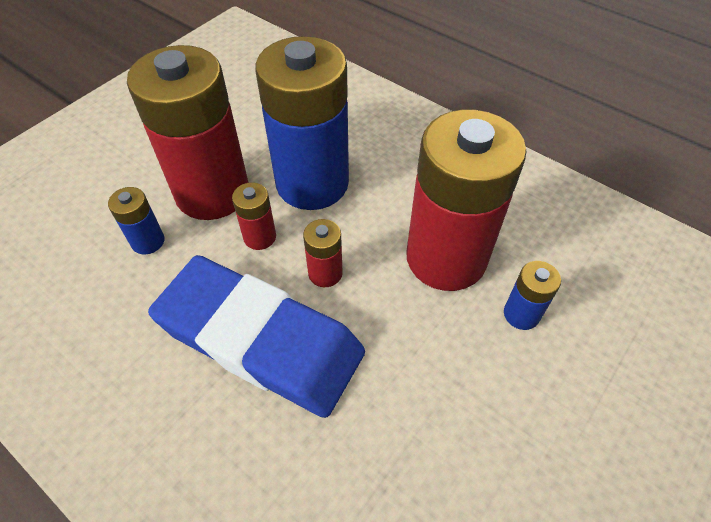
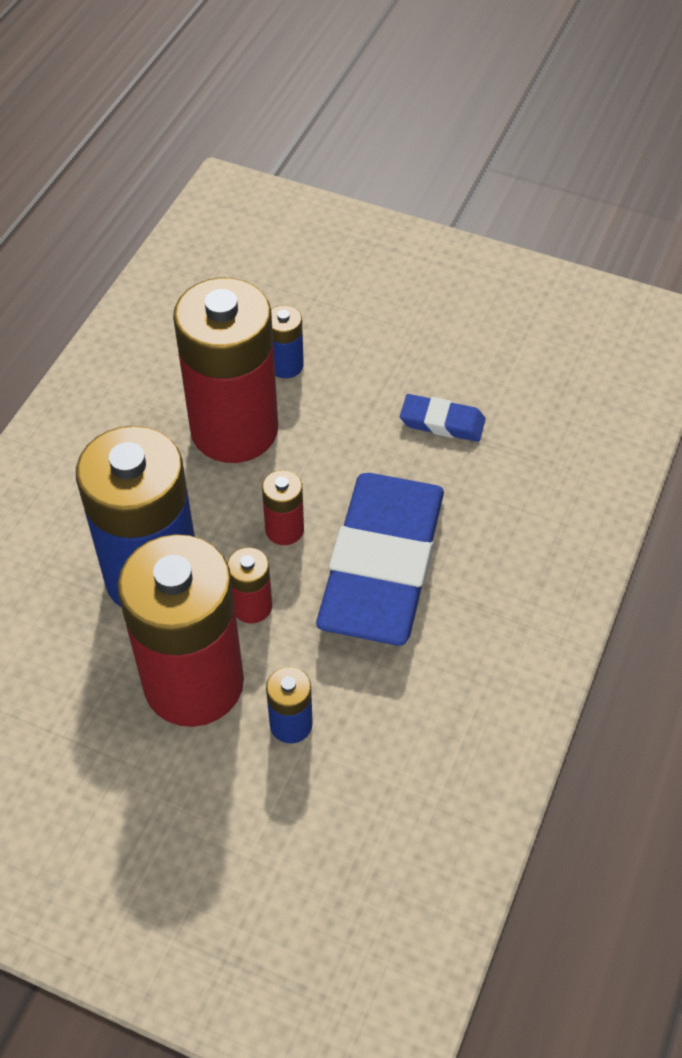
camera: 105 degrees left, 0 degrees up
(418, 448) = (442, 422): none -> blue eraser

